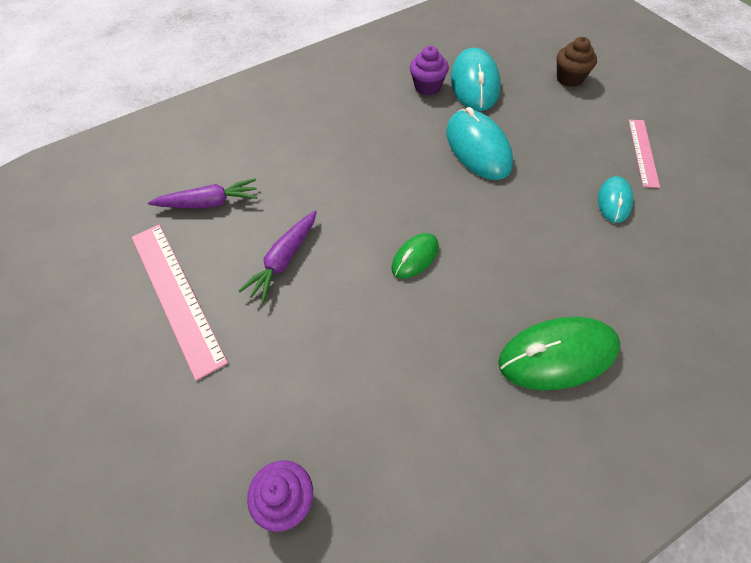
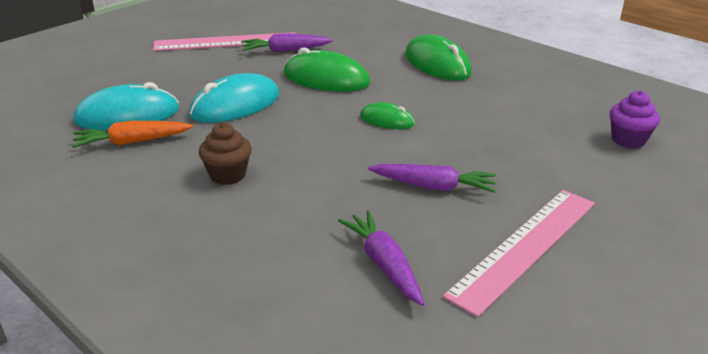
camera: 110 degrees left, 25 degrees down
(427, 87) = (132, 142): purple cupcake -> orange carrot
(527, 225) = (326, 79): none -> green mouse
(569, 78) = (122, 70): brown cupcake -> brown cupcake (228, 175)
(614, 201) = (285, 50): turquoise mouse -> purple carrot
(643, 152) = (226, 42): pink ruler -> pink ruler, size x1.77

